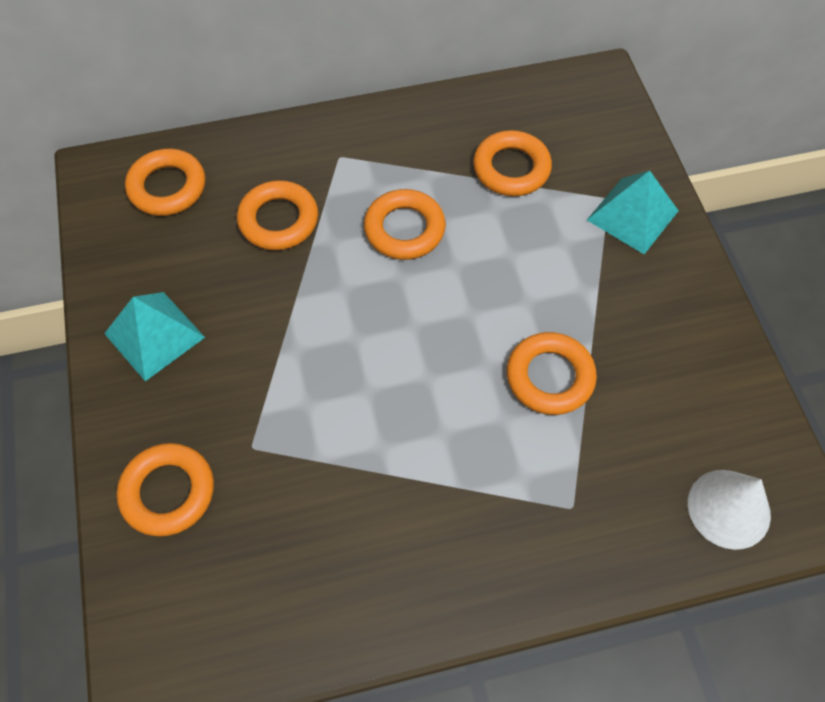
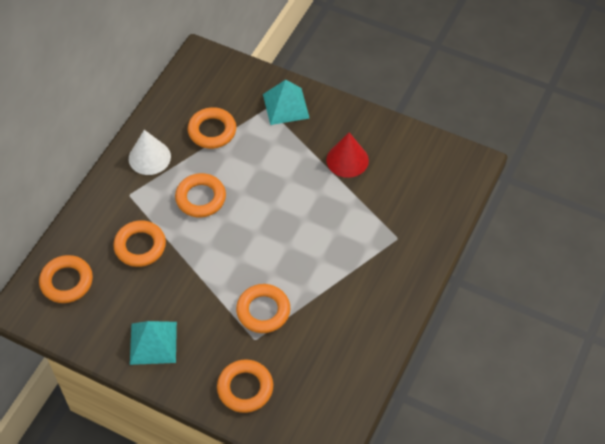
camera: 50 degrees left, 5 degrees down
(550, 377) = (333, 200): orange ring -> orange ring (263, 311)
(629, 346) = (347, 160): none -> red cone
(729, 508) = (448, 184): white cone -> white cone (149, 157)

